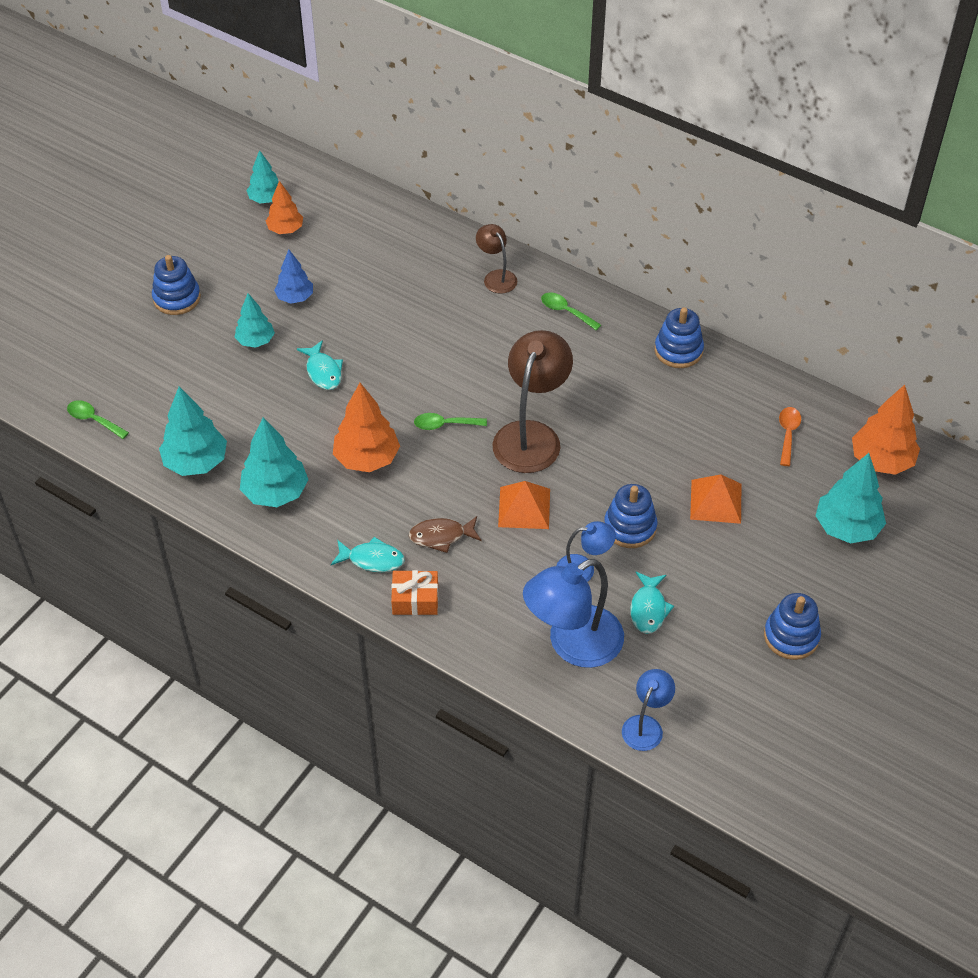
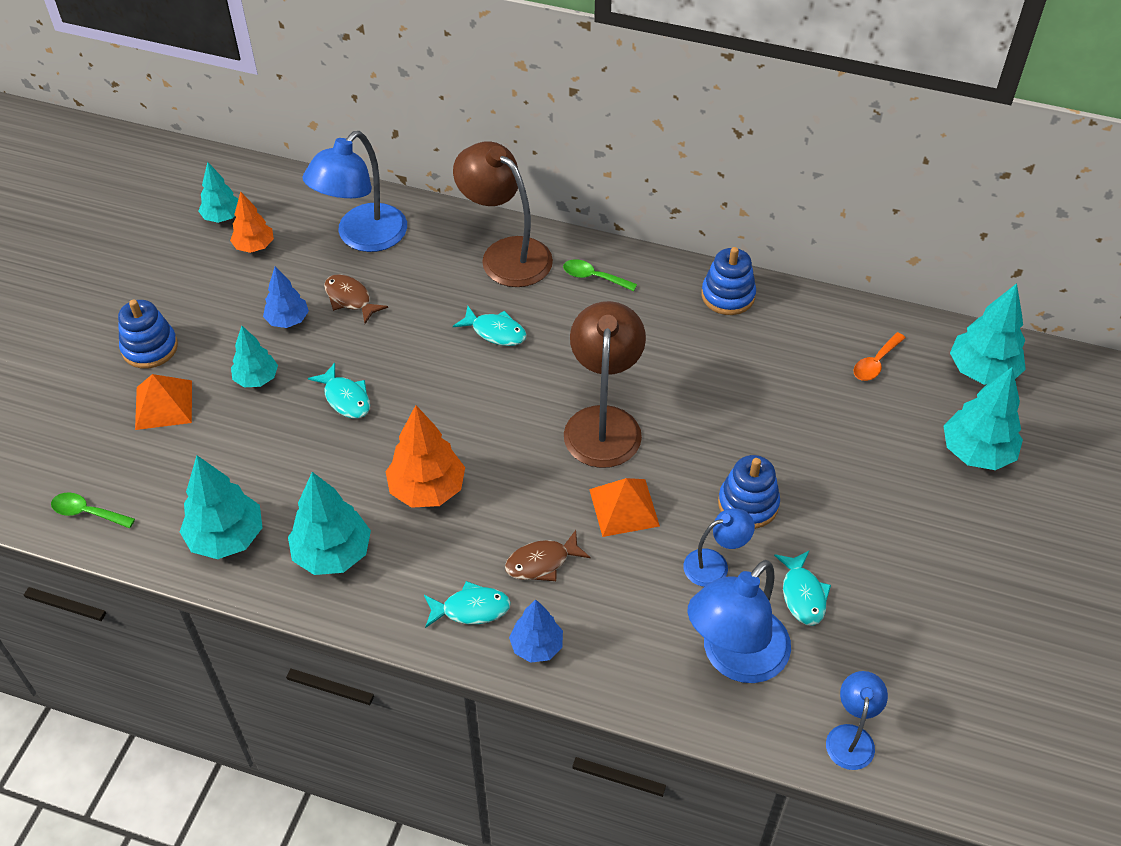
camera: 15 degrees left, 0 degrees up
(352, 290) = (350, 299): none -> brown fish
(379, 239) = (363, 237): none -> blue lamp
(415, 599) = (536, 646): orange gift -> blue tree
(445, 425) = (503, 430): green spoon -> none
(465, 341) = (495, 332): none -> turquoise fish
(496, 277) = (506, 254): brown lamp -> brown lamp, size x1.88
(715, 501) = (829, 453): orange pyramid -> orange pyramid (163, 404)
(788, 434) = (875, 363): orange spoon -> orange spoon turned 135 degrees counterclockwise
(791, 636) = (967, 590): blue stacking toy -> none
(881, 461) = (982, 371): orange tree -> turquoise tree

